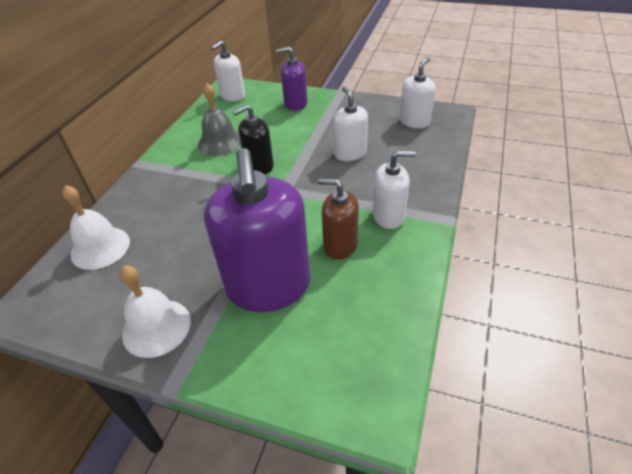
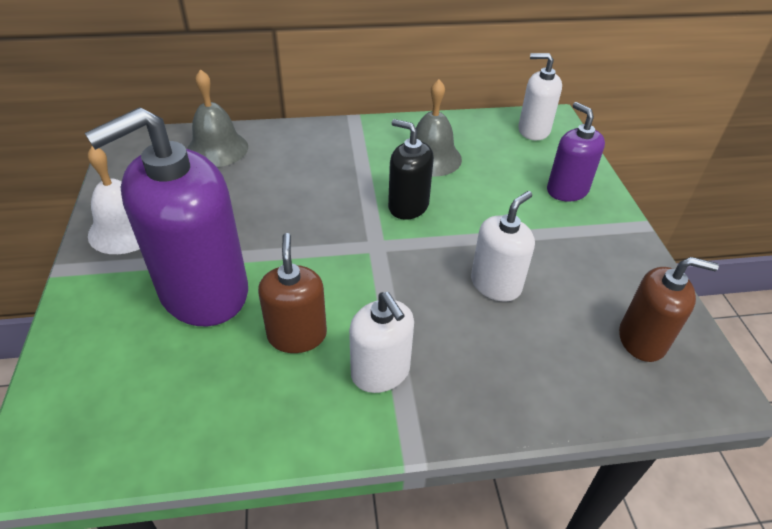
camera: 60 degrees right, 0 degrees up
(100, 247) = (217, 149): white bell -> grey bell
(414, 122) = (642, 340): white soap dispenser -> brown soap dispenser

